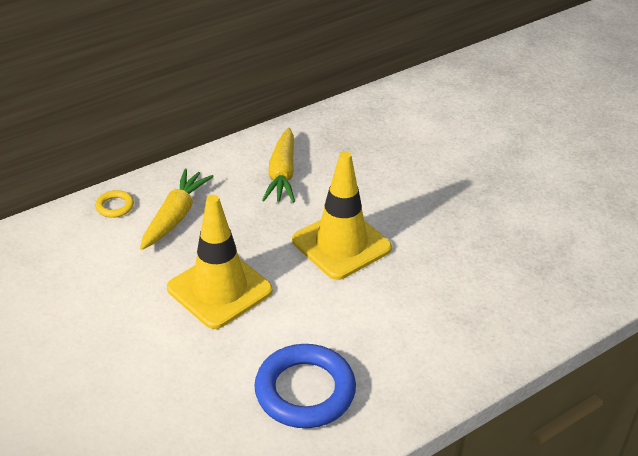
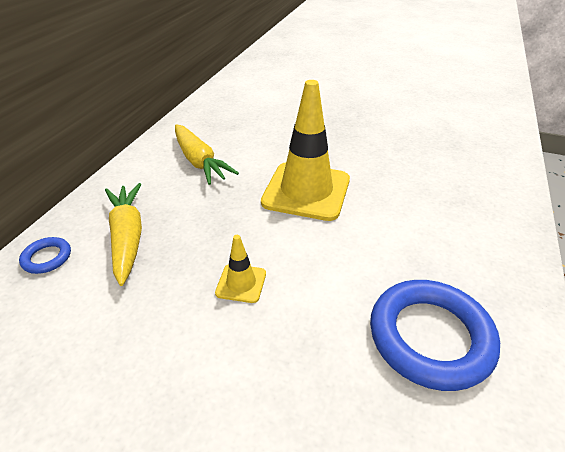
camera: 35 degrees left, 0 degrees up
(115, 206) = (47, 258): yellow ring -> blue ring
(219, 289) = (241, 283): yellow traffic cone -> yellow traffic cone, size x0.45

